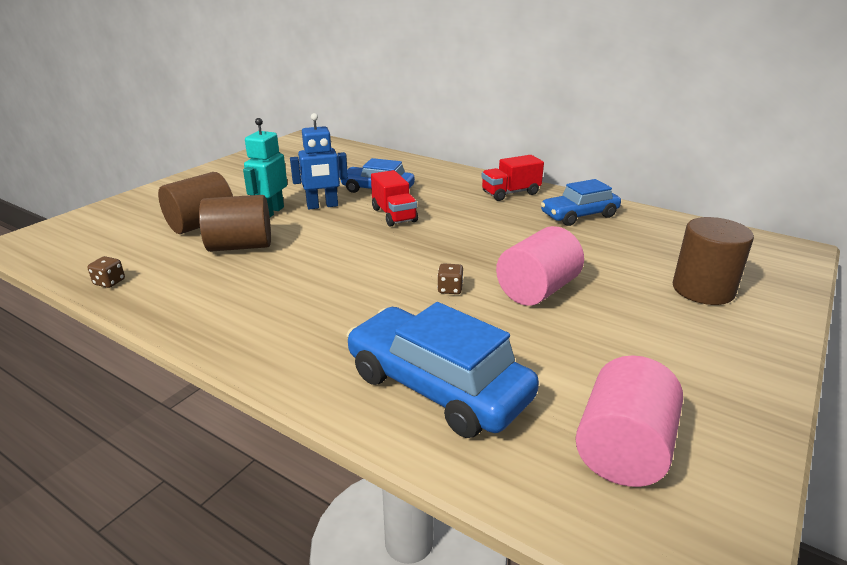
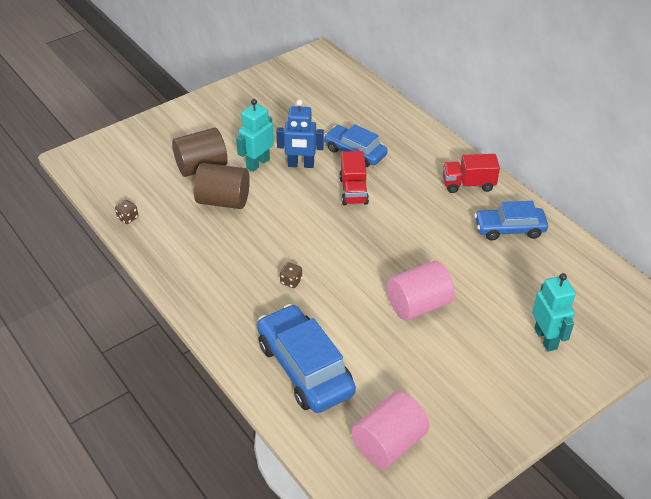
camera: 20 degrees right, 15 degrees up
(450, 289) = (355, 287): brown dice -> brown dice (291, 281)
(703, 290) = (546, 339): brown cylinder -> turquoise robot

